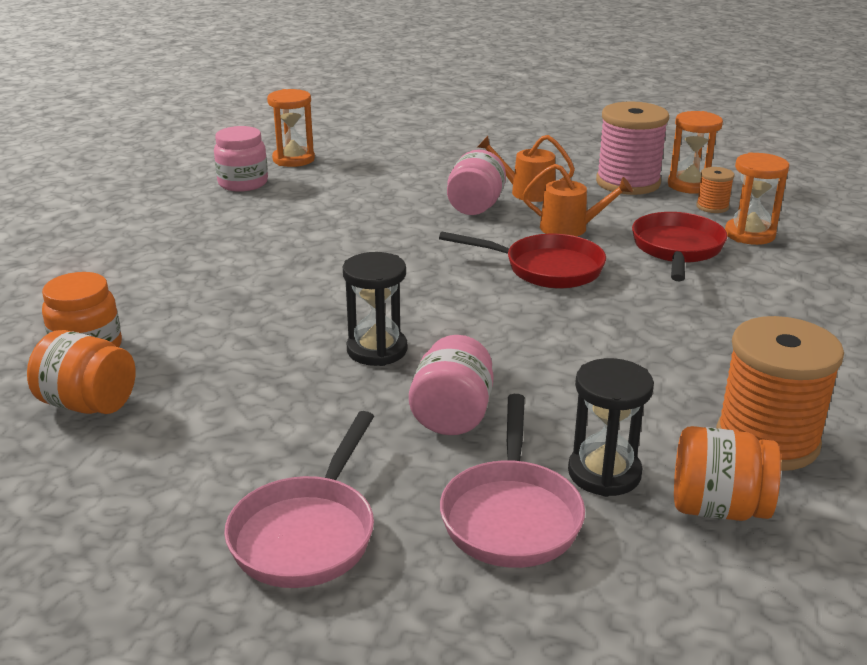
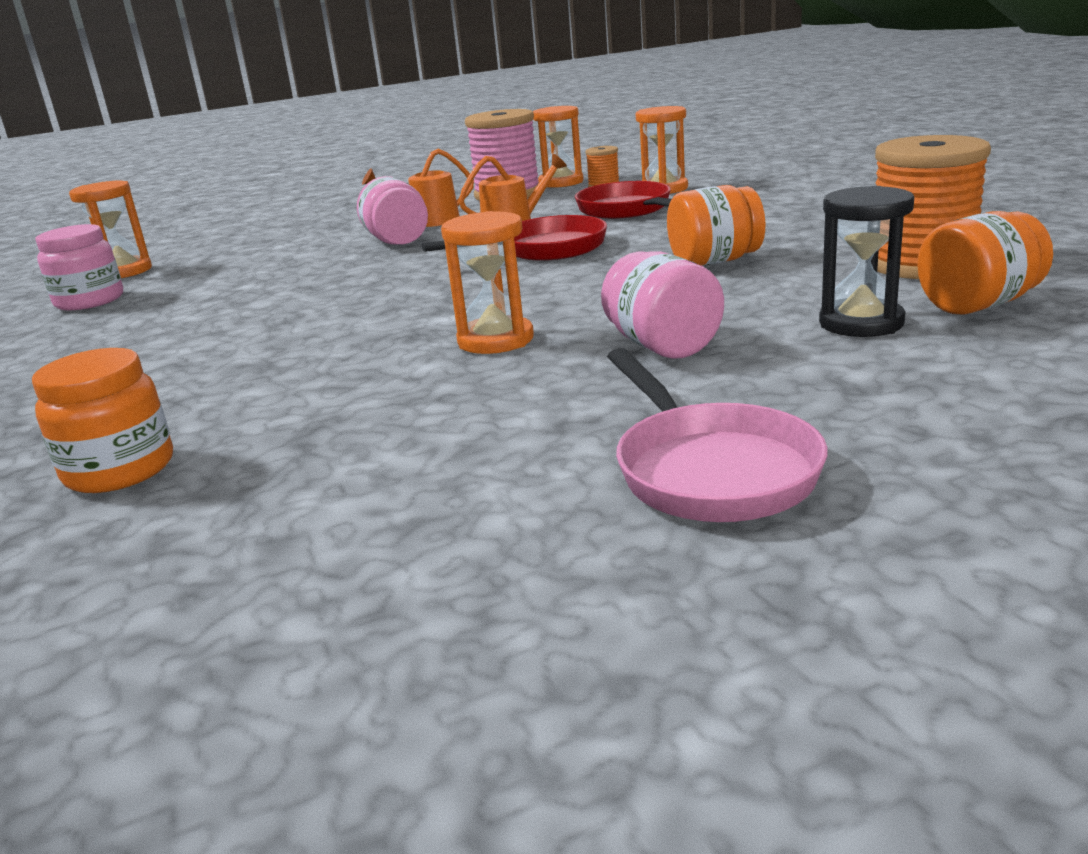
camera: 35 degrees left, 5 degrees down
(88, 404) = (219, 507): orange jar -> orange jar (714, 261)
(377, 350) = (495, 340): black hourglass -> orange hourglass
(511, 515) = (854, 374): pink pan -> none

